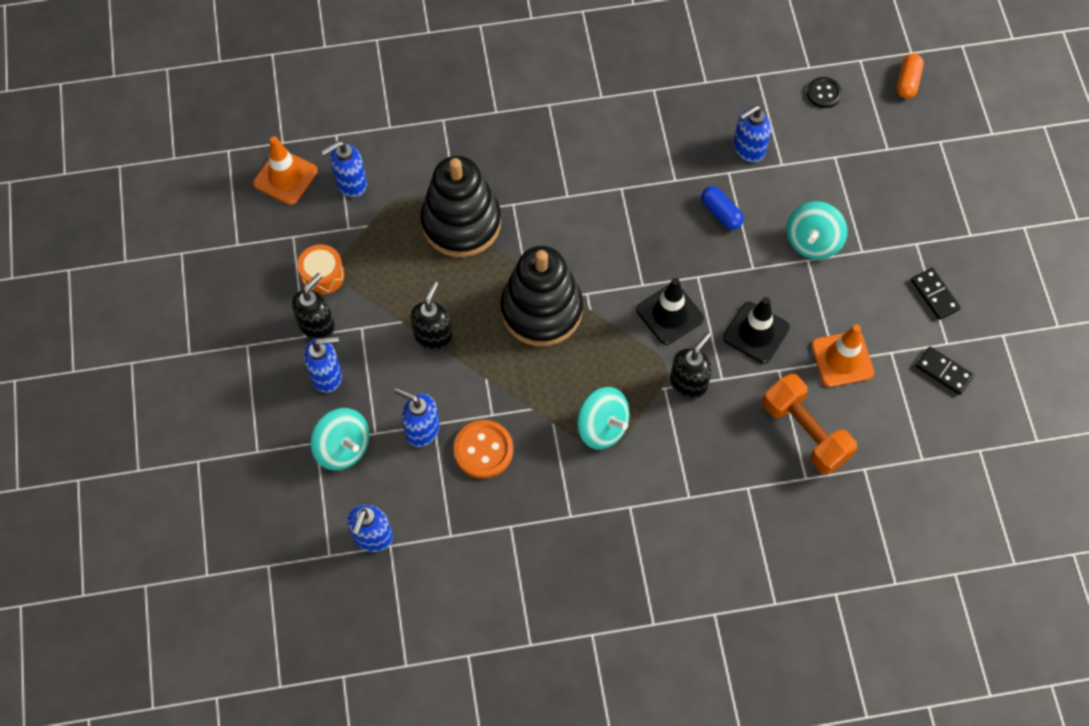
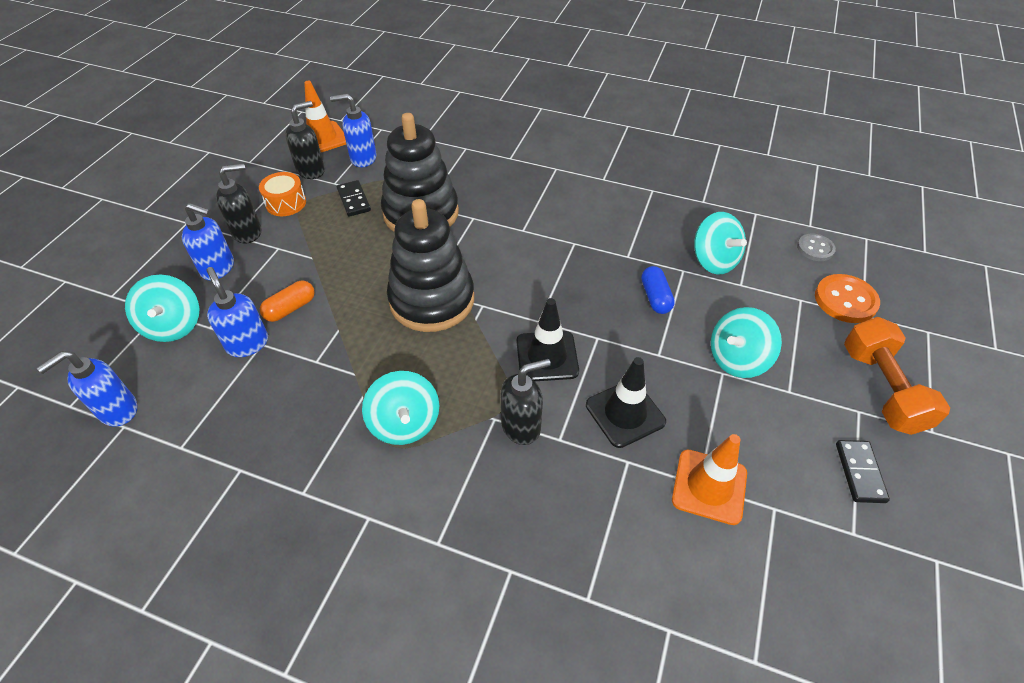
camera: 30 degrees right, 15 degrees down
(433, 336) = (326, 279): black soap dispenser -> black soap dispenser (311, 170)
(483, 450) = (281, 387): orange button -> orange button (845, 300)
(748, 149) = (713, 261): blue soap dispenser -> turquoise spinning top
(805, 432) = (618, 544): orange dumbbell -> orange dumbbell (881, 389)
(823, 93) = (815, 248): black button -> grey button
(907, 82) = (911, 271): orange capsule -> orange capsule (290, 308)
(943, 371) = (835, 565): black domino -> black domino (354, 200)

